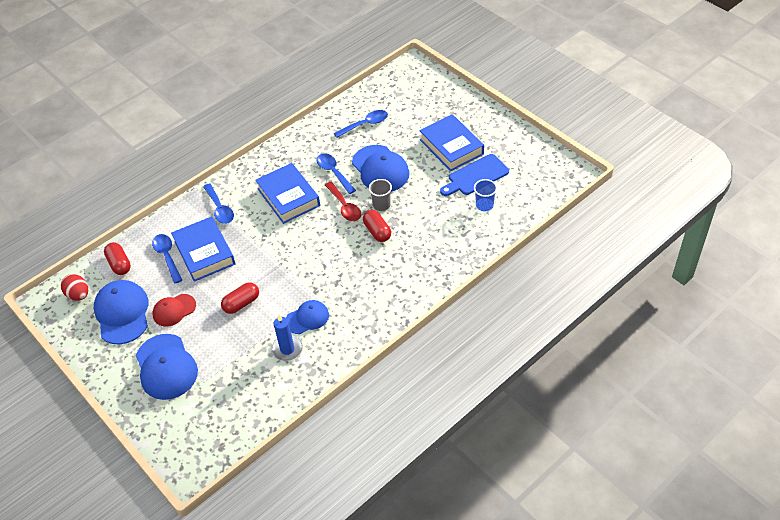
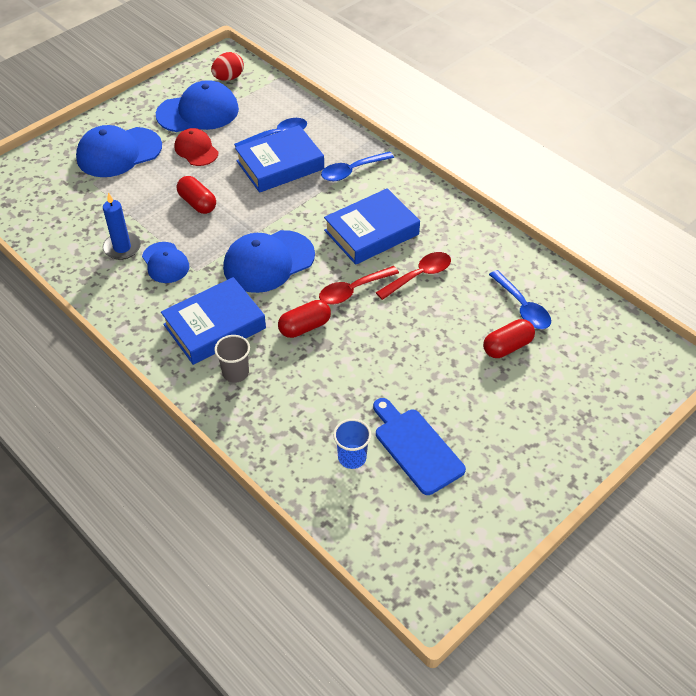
camera: 85 degrees right, 0 degrees up
(119, 264) = (269, 101): red capsule -> red capsule (507, 347)
(333, 172) = (419, 276): blue spoon -> red spoon
(380, 169) = (428, 327): blue cap -> blue cap (268, 261)
(381, 205) = (355, 330): grey cup -> grey cup (235, 373)
(451, 147) = (481, 416): blue book -> blue book (214, 326)

